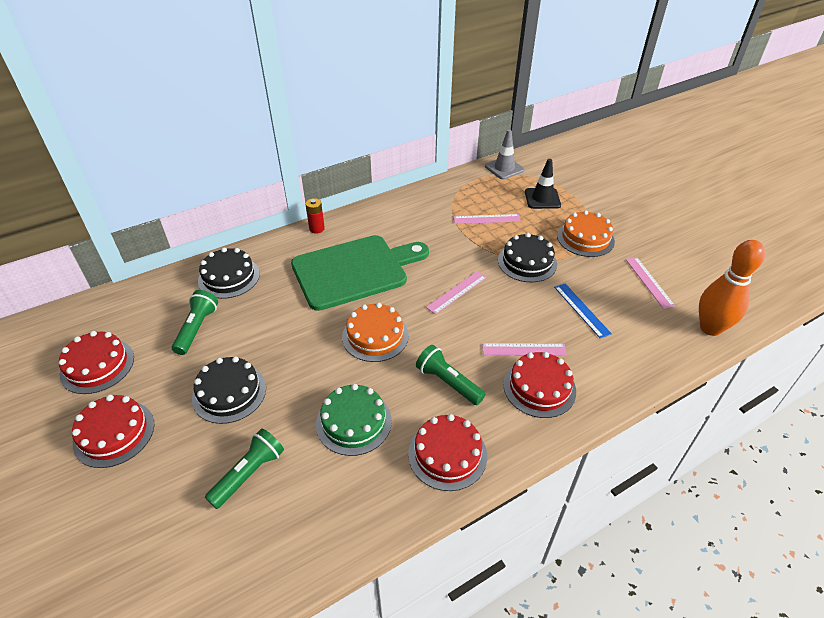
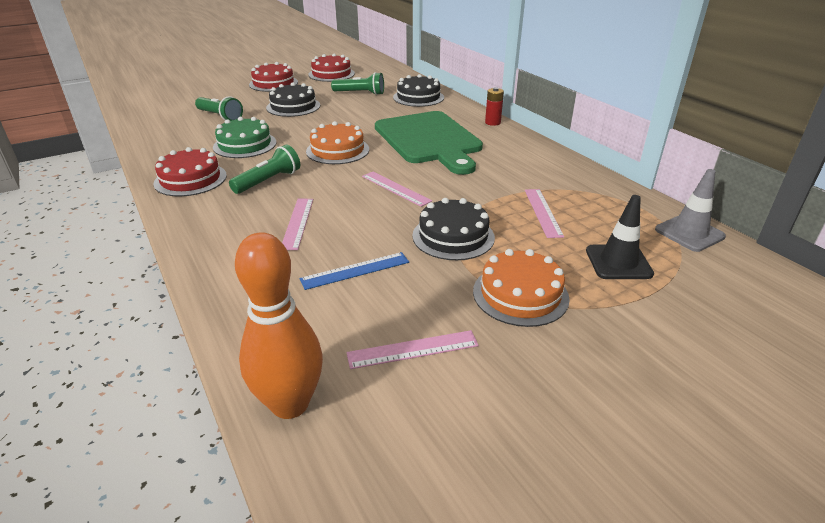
camera: 90 degrees right, 10 degrees down
(539, 387) = (240, 228): red cake -> none

